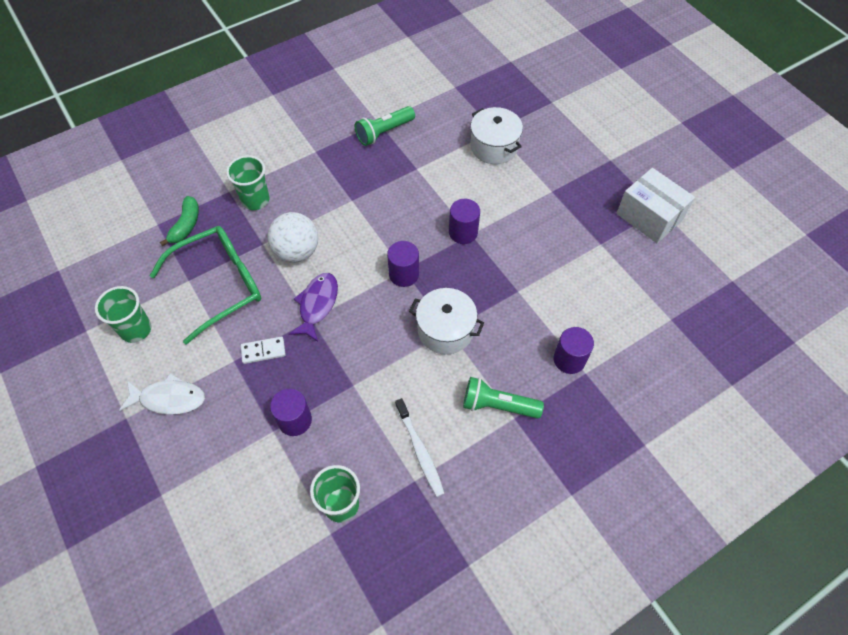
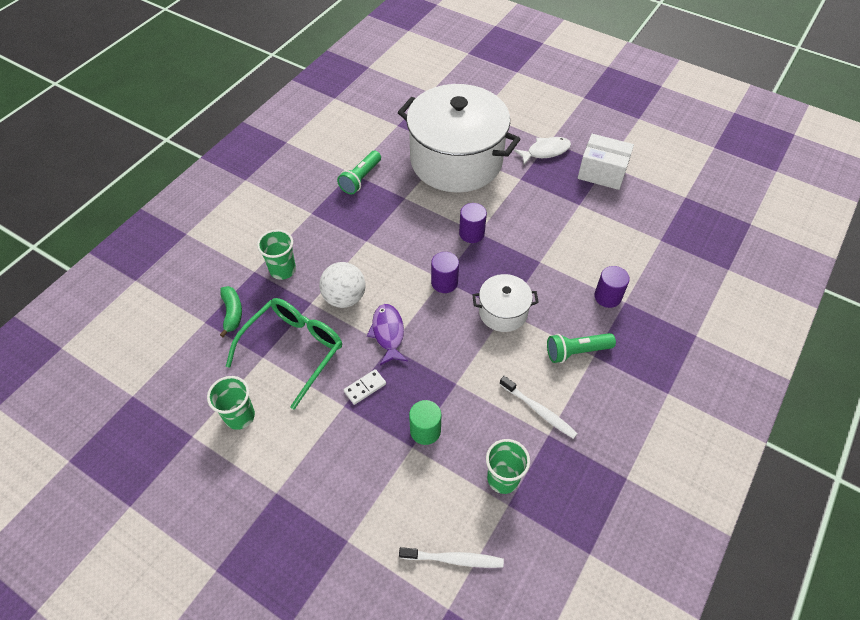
camera: 25 degrees left, 5 degrees down
(169, 399) = (305, 460): white fish -> white fish (545, 151)
(246, 562) = (453, 559): none -> white toothbrush
(295, 420) = (425, 430): purple cylinder -> green cylinder
(494, 147) = (456, 160): white pot -> white pot, size x2.22

